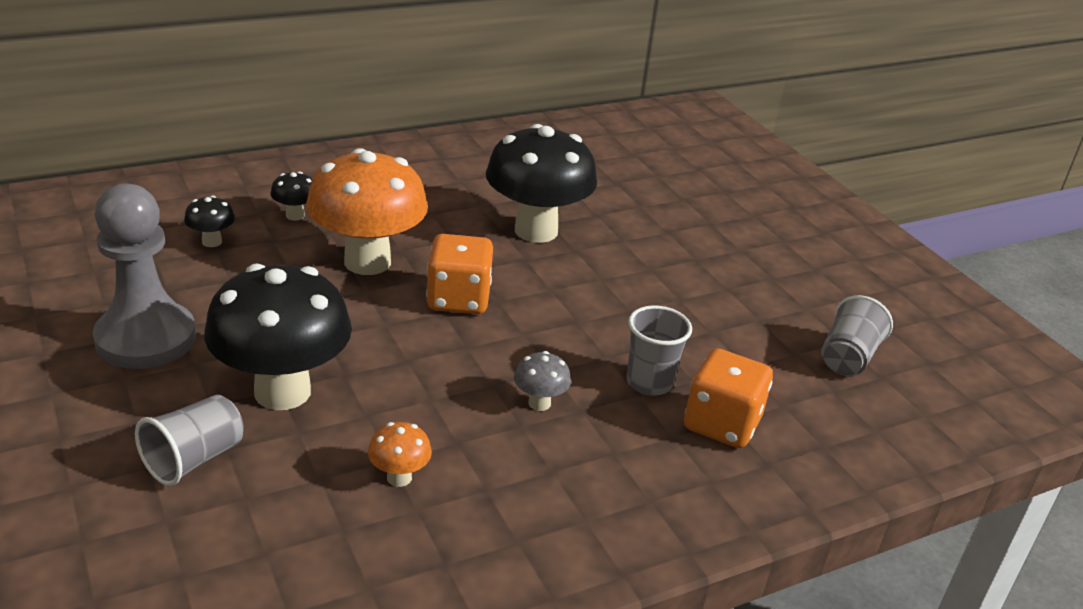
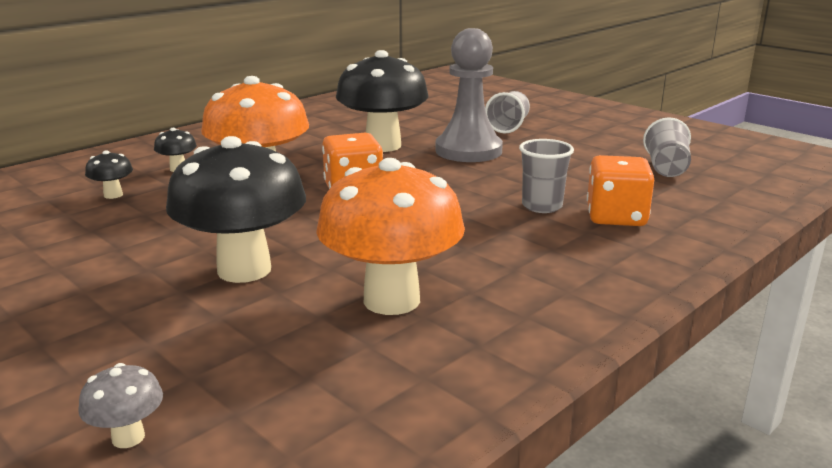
camera: 15 degrees left, 10 degrees down
(146, 339) = (89, 262): grey pawn -> grey pawn (468, 151)
(194, 459) = (191, 329): grey cup -> grey cup (508, 126)
(399, 477) = (391, 300): orange mushroom -> orange mushroom, size x2.40
(539, 403) = (469, 233): grey mushroom -> grey mushroom (128, 437)

